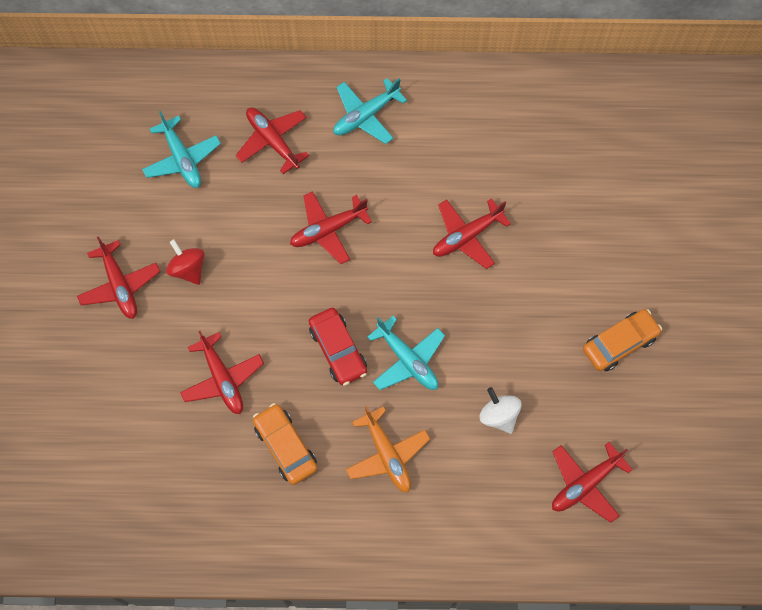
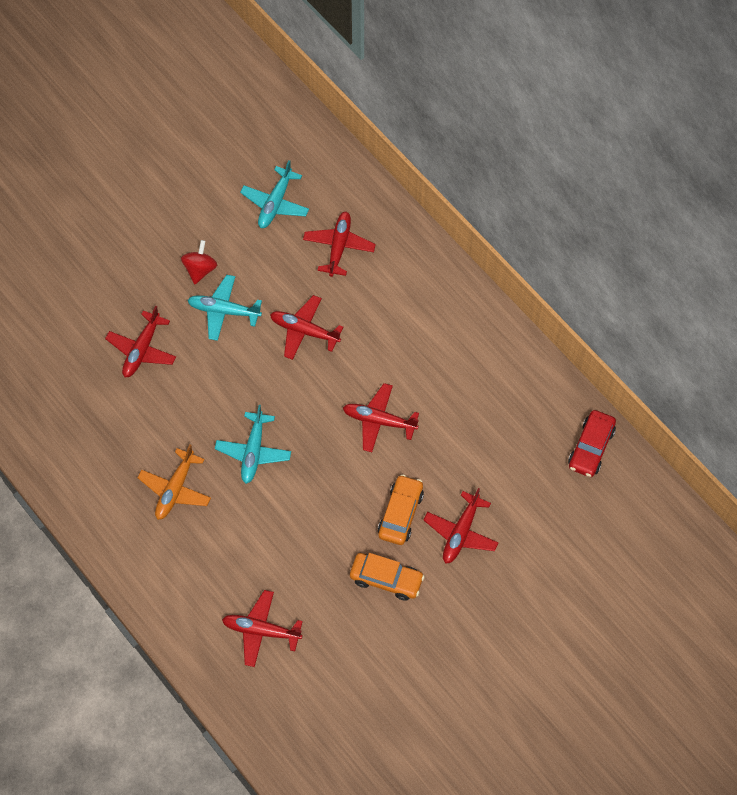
camera: 50 degrees right, 5 degrees down
(120, 285) = (153, 239): red plane -> red plane (461, 533)
(285, 446) = (128, 423): orange car -> orange car (400, 514)
(338, 350) = (223, 403): red car -> red car (591, 448)
(366, 116) = (412, 288): turquoise plane -> turquoise plane (224, 311)
(499, 415) = (263, 539): white spinning top -> none

